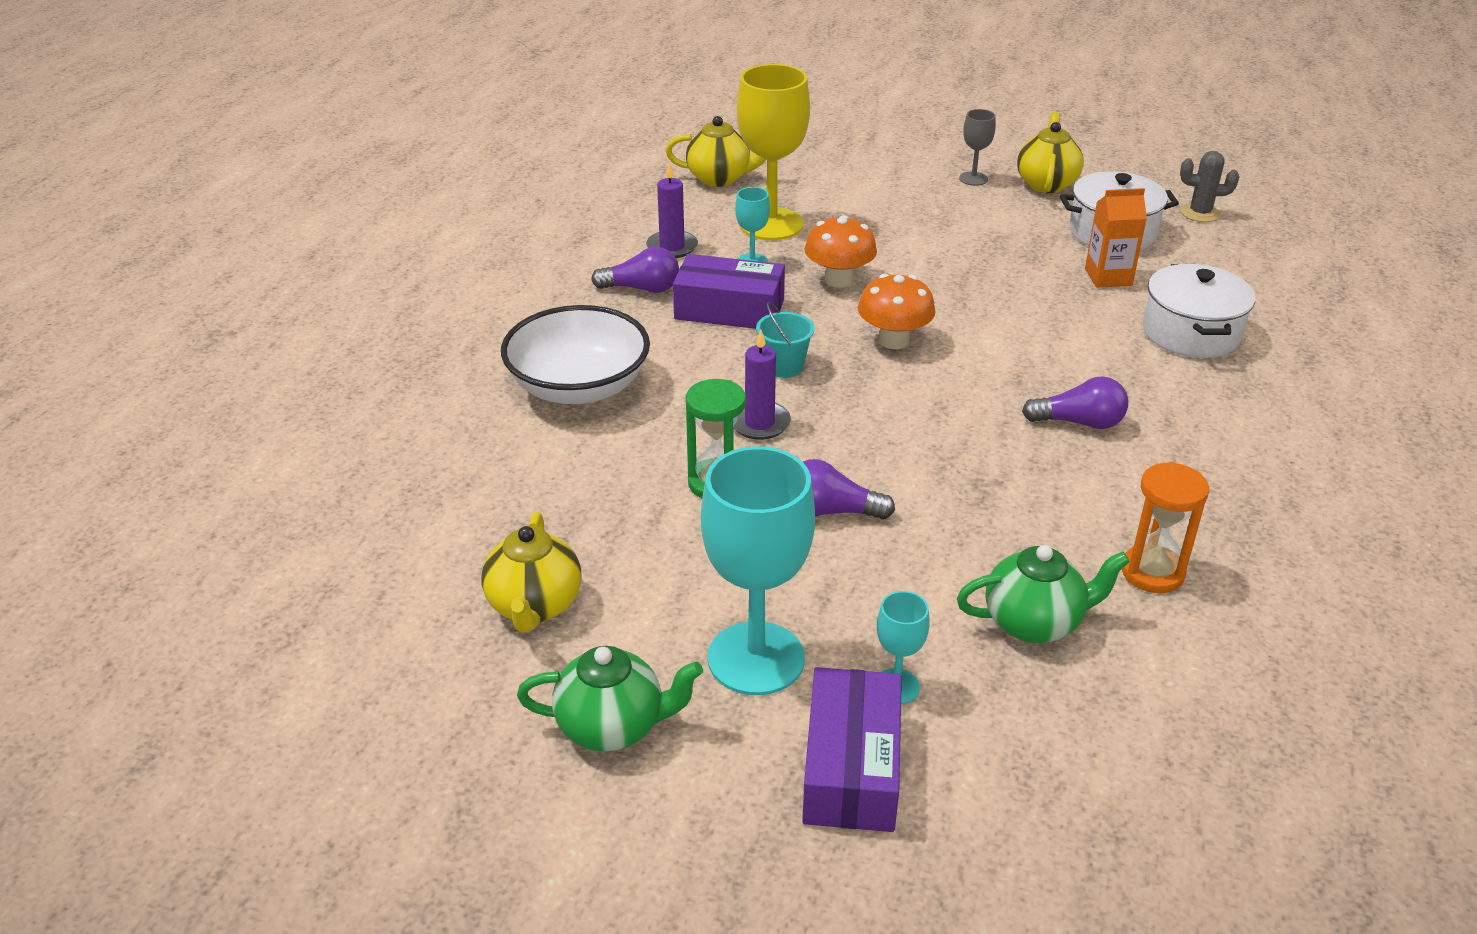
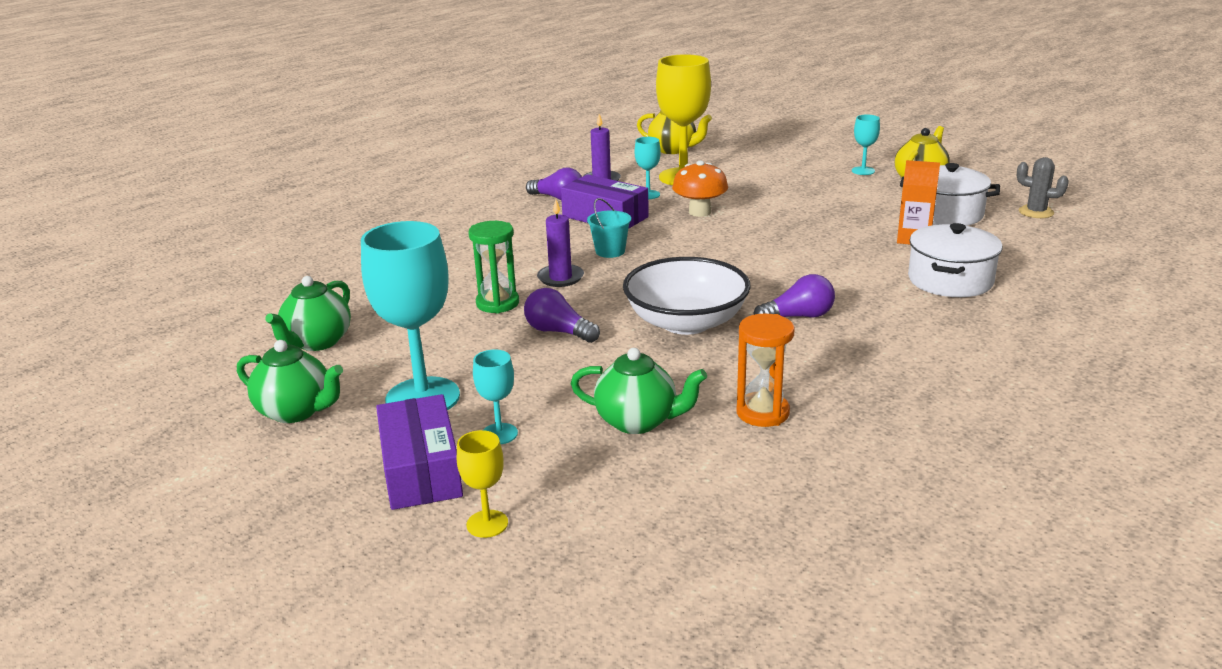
camera: 25 degrees right, 10 degrees down
(534, 606) = (317, 342): yellow teapot -> green teapot
(579, 387) = (464, 241): white bowl -> white bowl (686, 322)
(851, 767) = (421, 469): purple box -> purple box turned 45 degrees counterclockwise
(893, 340) = (704, 249): orange mushroom -> none
(973, 179) = (863, 171): grey goblet -> turquoise goblet
(995, 820) = (487, 524): none -> yellow goblet
(1079, 422) = (798, 317): purple light bulb -> purple light bulb turned 45 degrees counterclockwise

